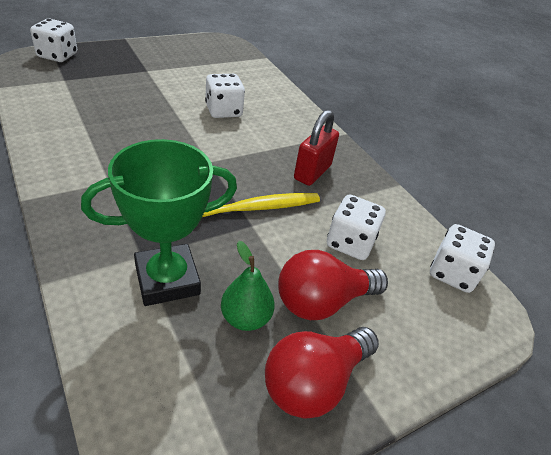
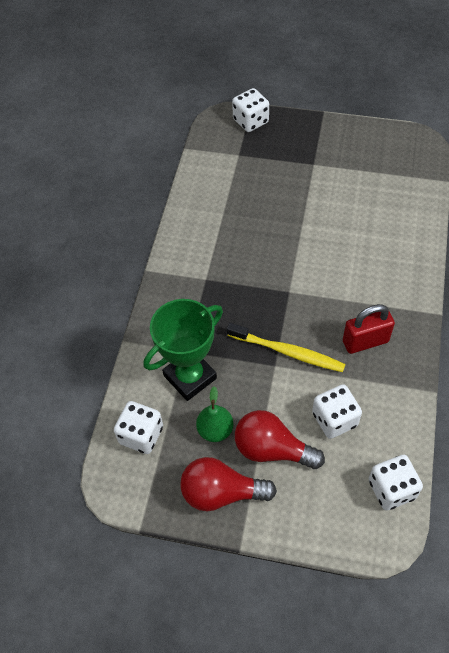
camera: 50 degrees right, 15 degrees up
(167, 279) = (190, 377): green trophy -> green trophy turned 60 degrees counterclockwise
(223, 111) = (344, 240): white dice -> white dice (141, 435)

